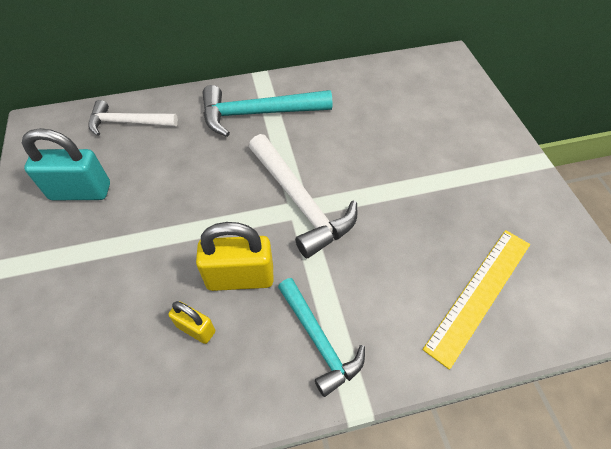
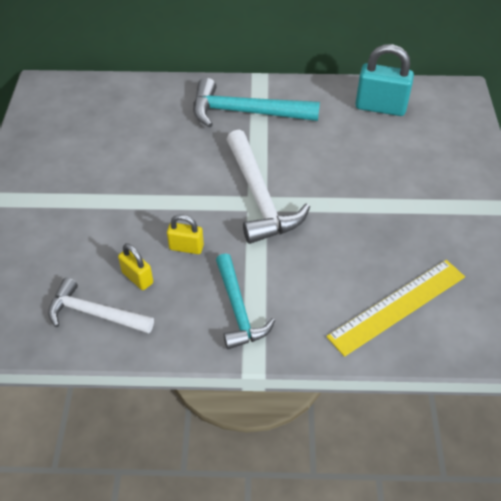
camera: 15 degrees right, 5 degrees down
(80, 191) = (68, 151): turquoise padlock -> turquoise padlock (380, 107)
(128, 123) = (123, 99): white hammer -> white hammer (95, 313)
(240, 277) = (186, 247): yellow padlock -> yellow padlock, size x0.56

